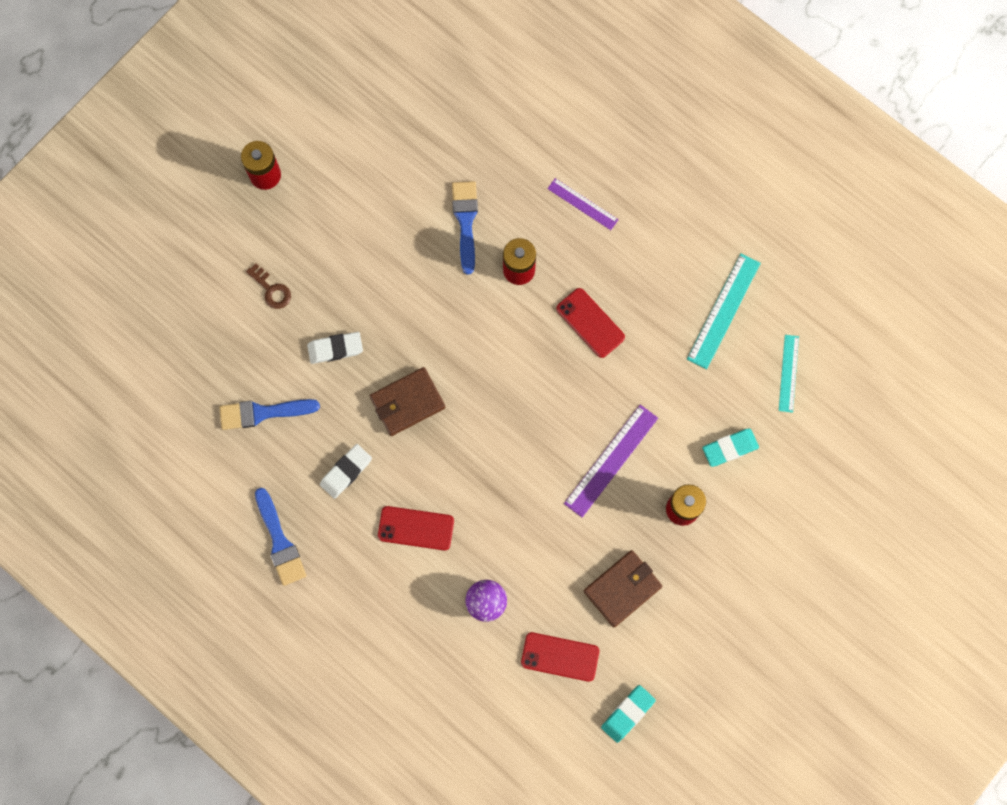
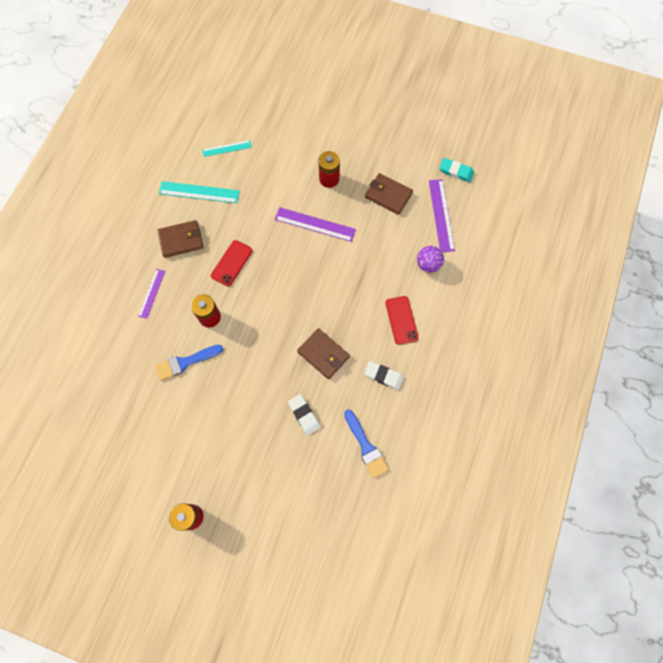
camera: 110 degrees left, 5 degrees down
(272, 290) = (277, 476): brown key -> none
(280, 541) = (445, 400): blue brush -> none
(560, 656) = (441, 215): red phone -> purple ruler
(652, 264) = (181, 240): none -> brown wallet
(729, 448) = (283, 165): turquoise eraser -> none

